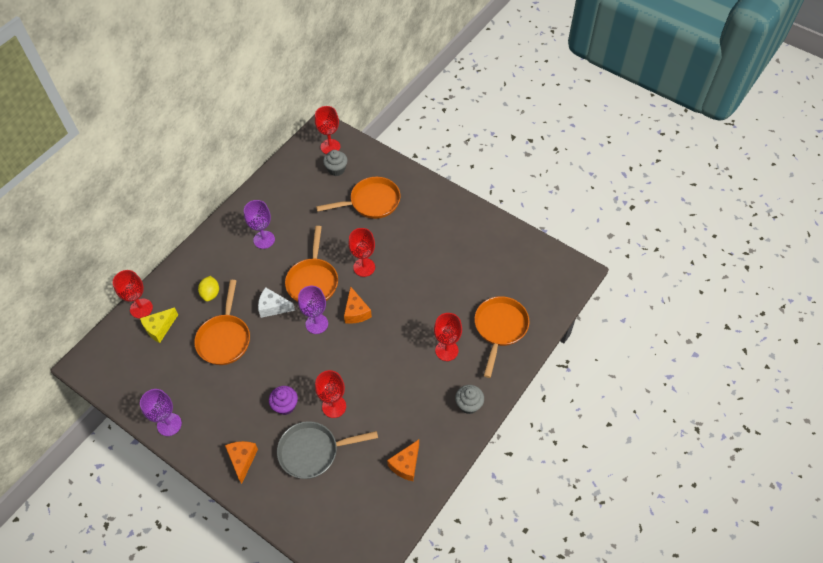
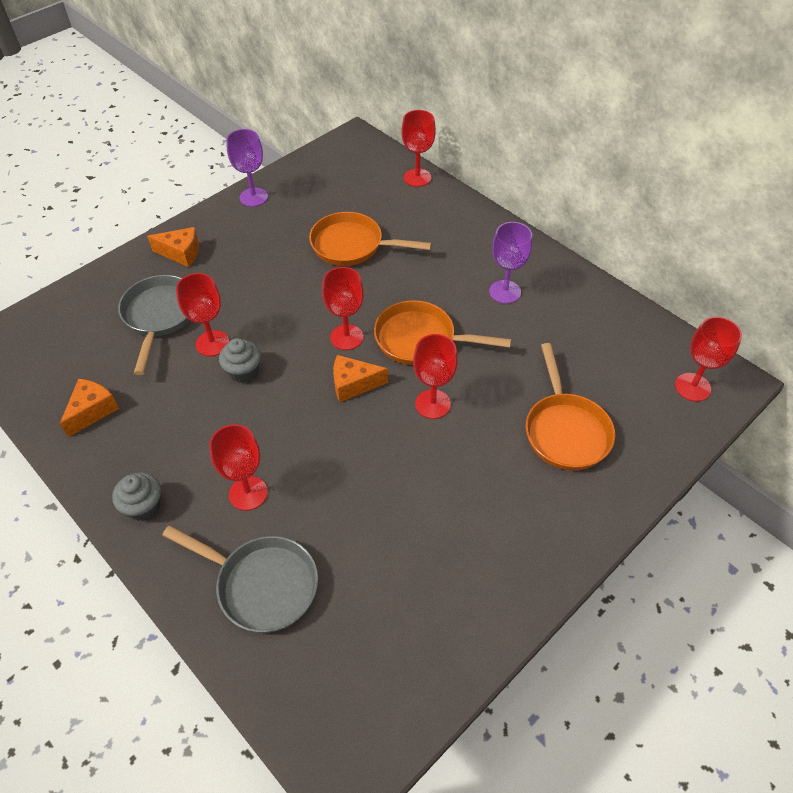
camera: 100 degrees right, 5 degrees down
(159, 328) = (384, 192): yellow cheese -> none
(210, 293) = (424, 236): yellow lemon -> none
(273, 307) = (387, 294): white cheese -> none
(285, 405) = (234, 295): purple cupcake -> none
(316, 324) = (346, 337): purple goblet -> red goblet
(336, 169) = (640, 390): grey cupcake -> grey cupcake (243, 372)
(406, 464) = (92, 411): orange cheese -> orange cheese turned 75 degrees clockwise
(500, 328) = (262, 585): orange pan -> grey pan

